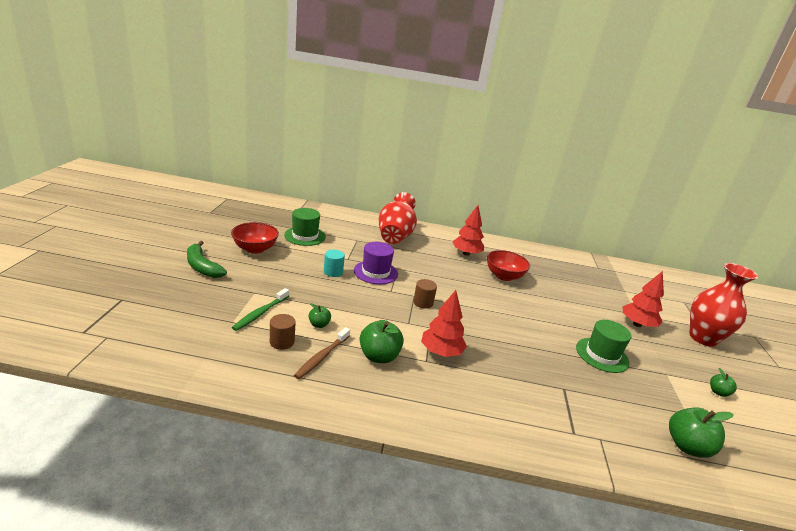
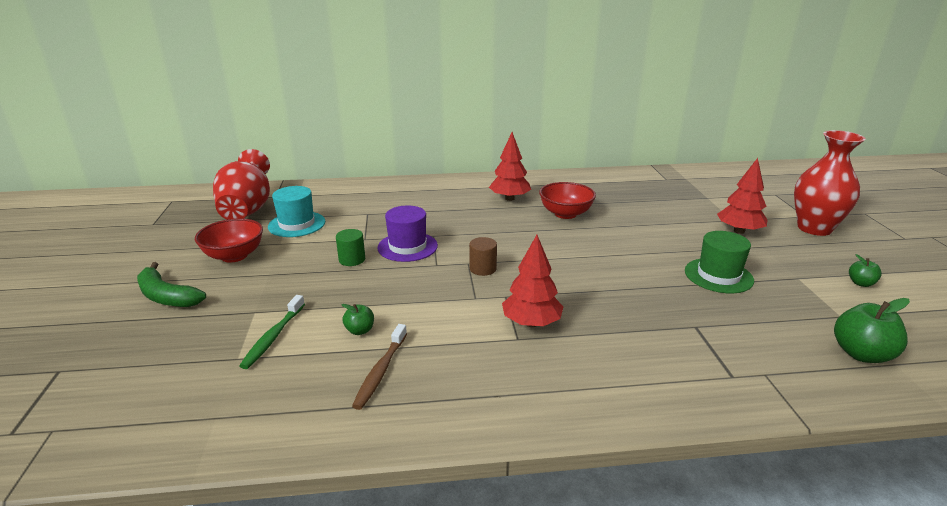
camera: 10 degrees left, 0 degrees up
(282, 342) = (318, 366): brown cylinder -> none
(305, 236) = (297, 224): green hat -> turquoise hat
(333, 272) = (352, 259): turquoise cylinder -> green cylinder
(379, 356) = (455, 350): green apple -> none
(395, 235) = (414, 197): red vase -> red vase (247, 209)

